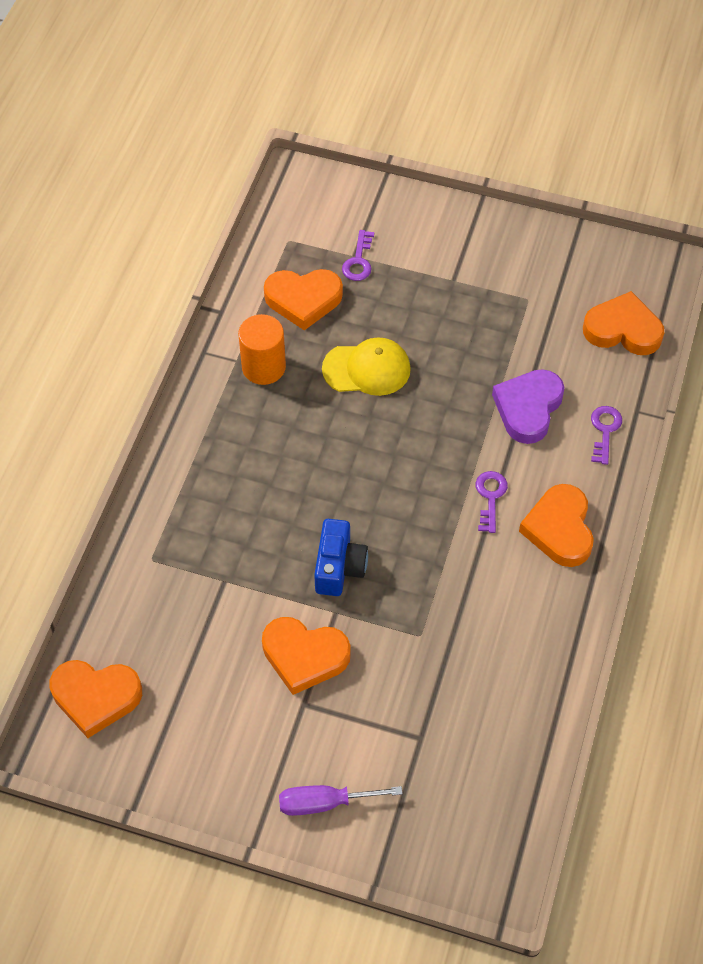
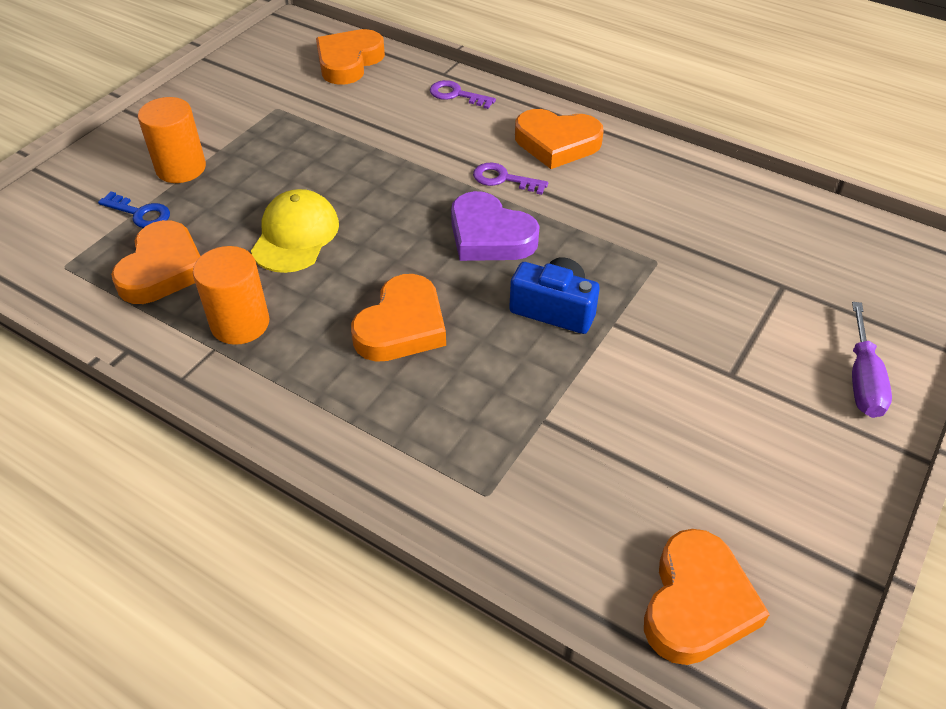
camera: 75 degrees left, 10 degrees down
(304, 656) = (667, 361): orange heart -> orange heart (402, 326)
(359, 261) = (140, 213): purple key -> blue key
(421, 264) = (181, 168): none -> orange cylinder
(528, 408) = (408, 134): purple heart -> purple heart (489, 236)

